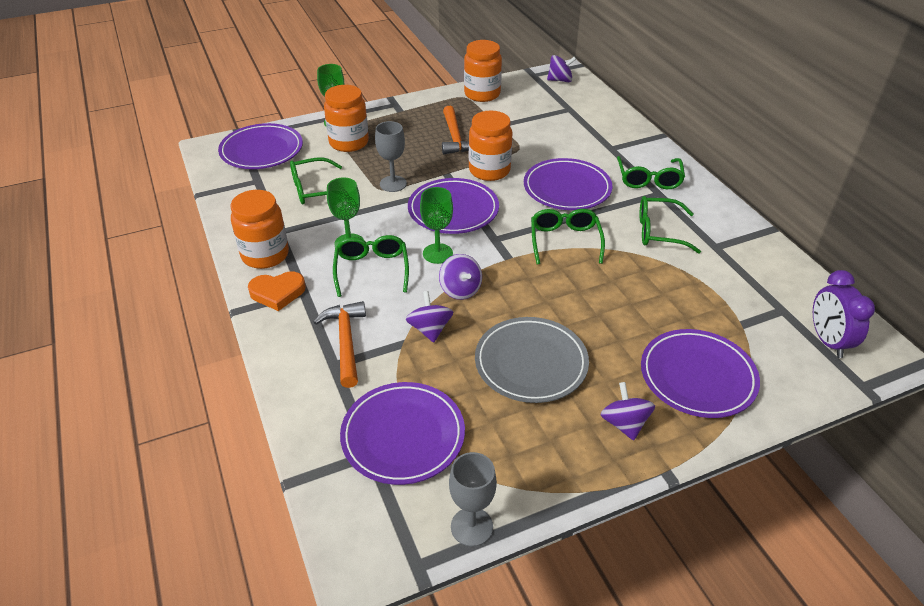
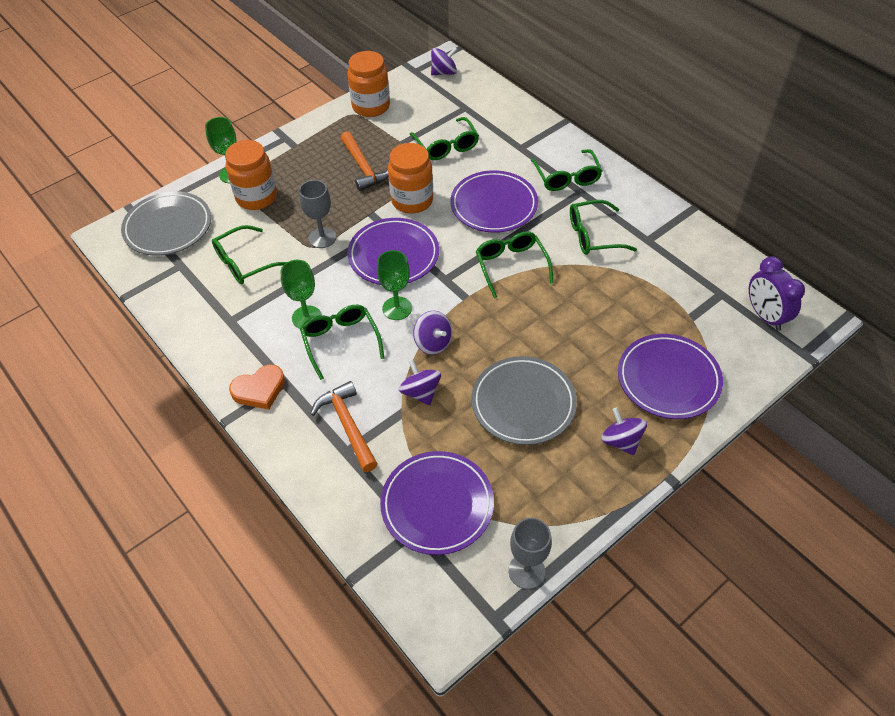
camera: 15 degrees left, 10 degrees up
(262, 150) = (168, 227): purple plate -> grey plate
(265, 255) = (228, 351): orange jar -> none
(539, 135) = (446, 146): none -> green glasses

